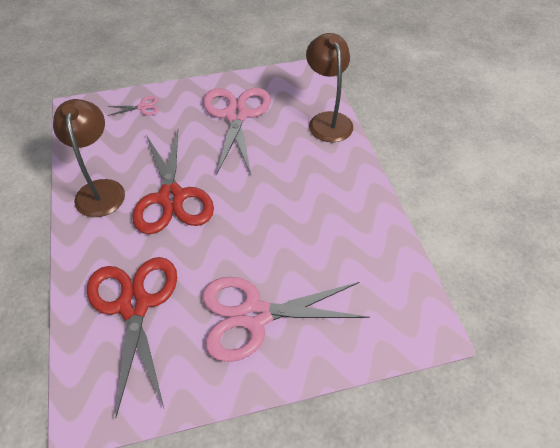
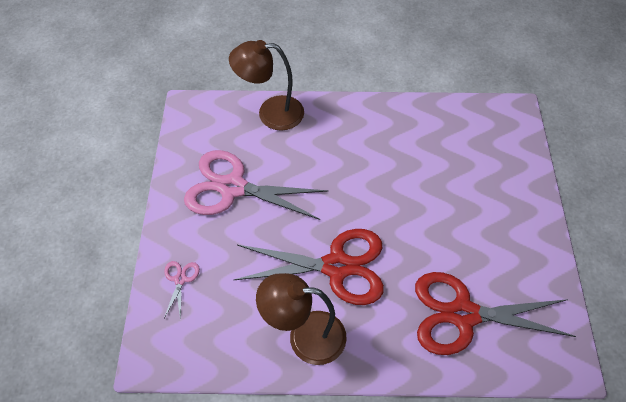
camera: 75 degrees left, 5 degrees up
(254, 315) = (487, 220): pink scissors -> none

